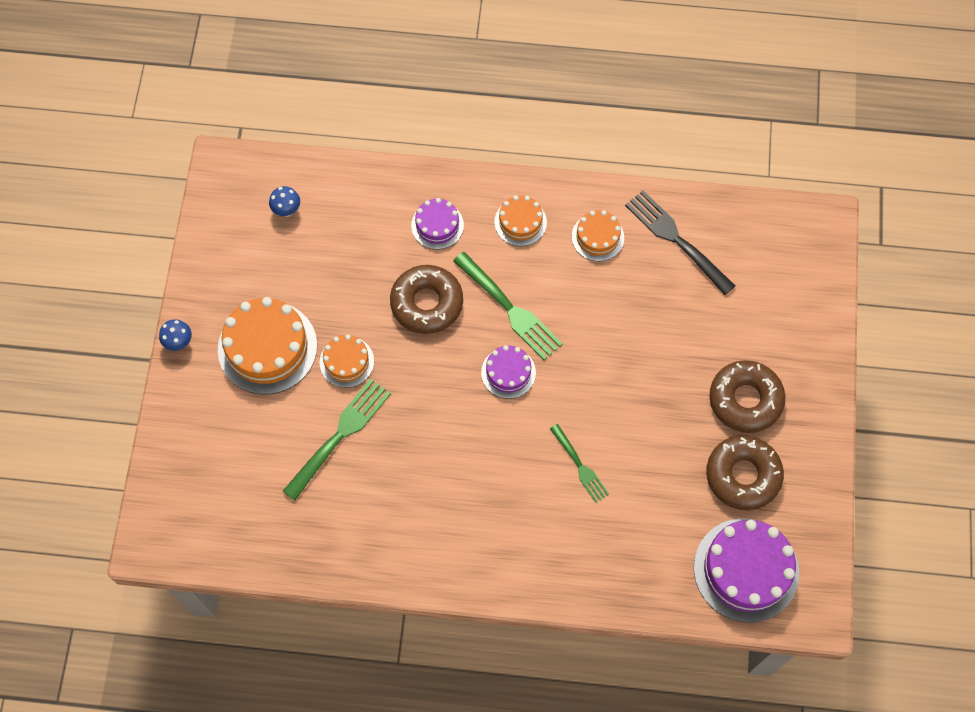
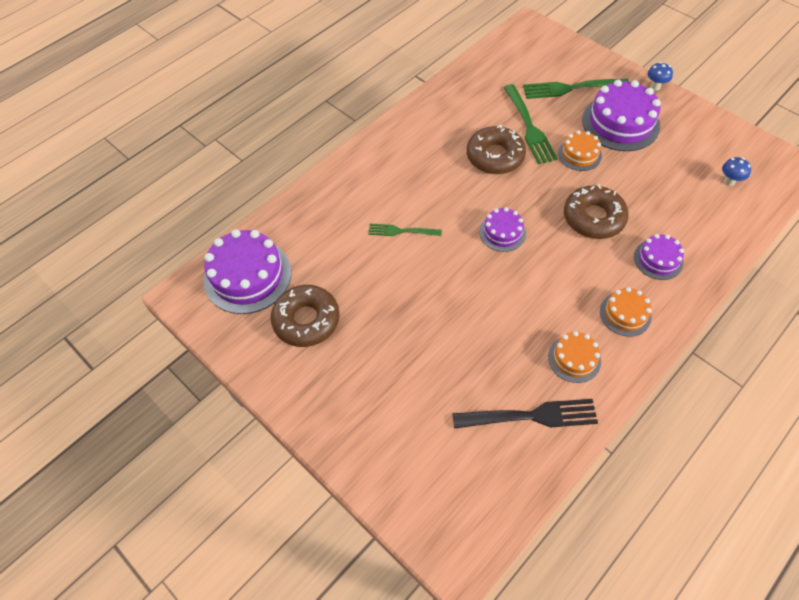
camera: 130 degrees right, 10 degrees down
(267, 347) = (620, 123): orange cake -> purple cake
(509, 308) = (553, 262): green fork -> green fork (571, 88)
(745, 400) = (357, 364): brown donut -> brown donut (495, 156)

